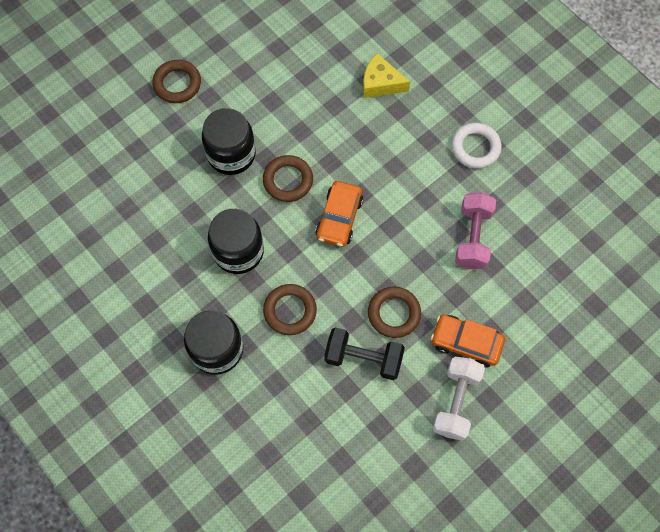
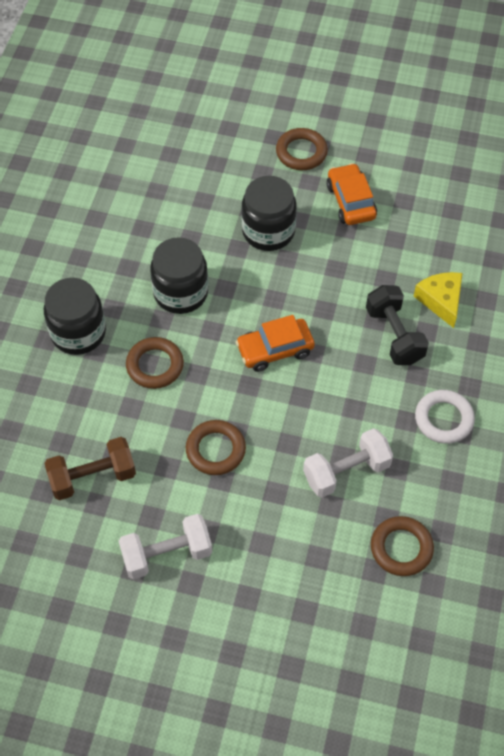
camera: 55 degrees right, 10 degrees down
(288, 180) = (279, 288): brown ring -> brown ring (401, 548)
(355, 416) = (93, 477): none -> brown dumbbell
(363, 358) = (153, 451): black dumbbell -> black dumbbell (394, 335)
(466, 343) = (232, 529): orange car -> orange car (350, 201)
(472, 237) = (346, 471): pink dumbbell -> white dumbbell

